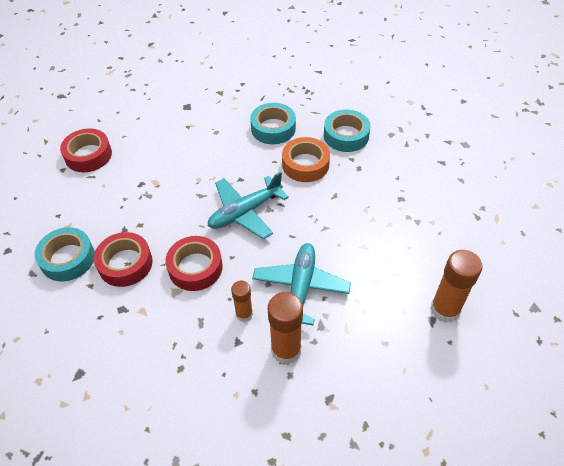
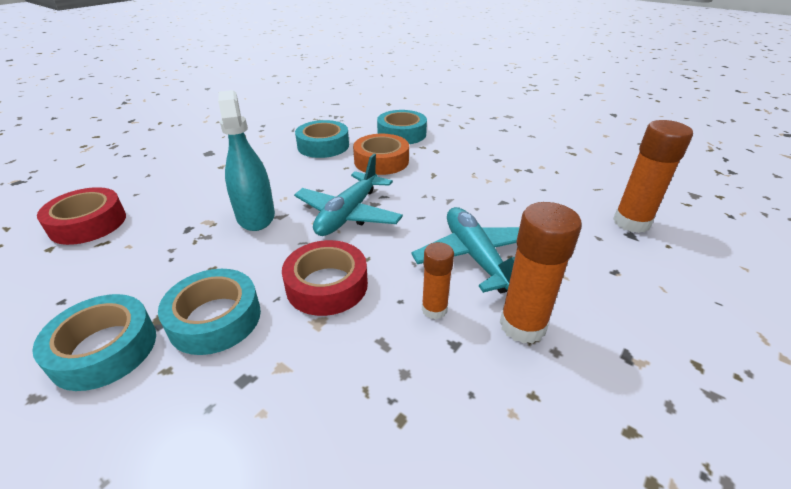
camera: 30 degrees left, 15 degrees down
(125, 263) = (215, 319): red tape -> turquoise tape
(185, 189) = (255, 216): none -> turquoise spray bottle

